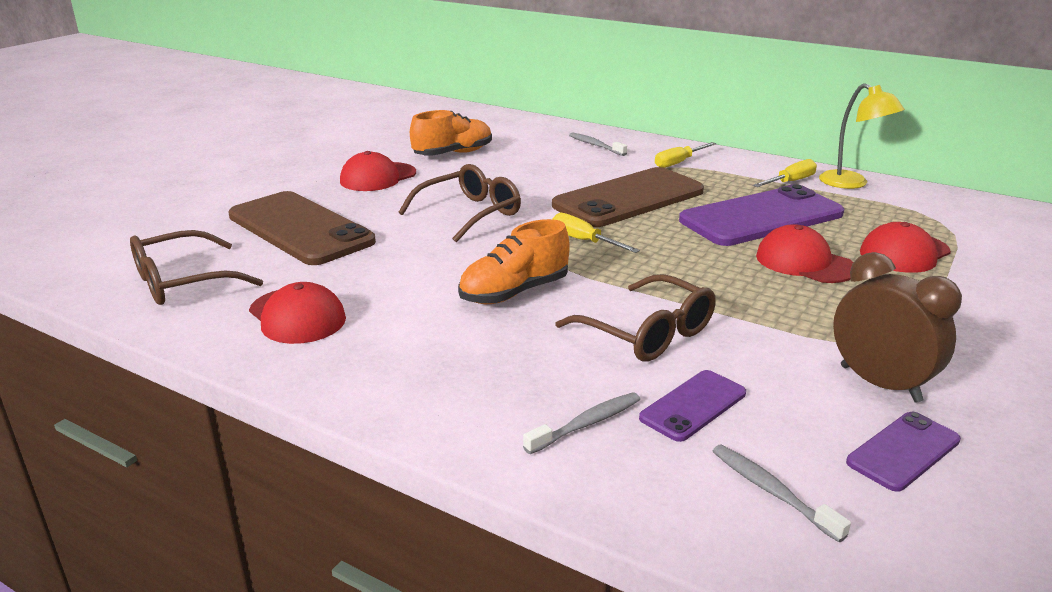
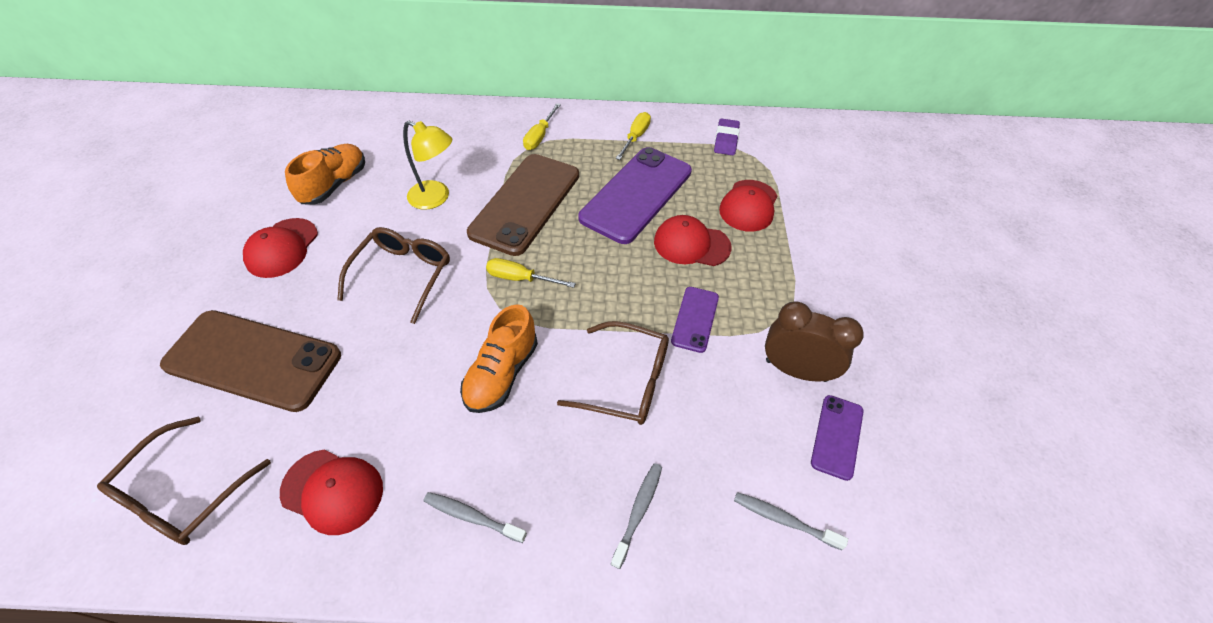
camera: 30 degrees left, 25 degrees up
(595, 145) = (458, 131): grey toothbrush -> grey toothbrush (472, 516)
(693, 406) = (697, 453): purple phone -> purple phone (695, 319)
(852, 183) = (678, 125): yellow lamp -> yellow lamp (436, 198)
(908, 203) = (726, 140): none -> purple eraser

